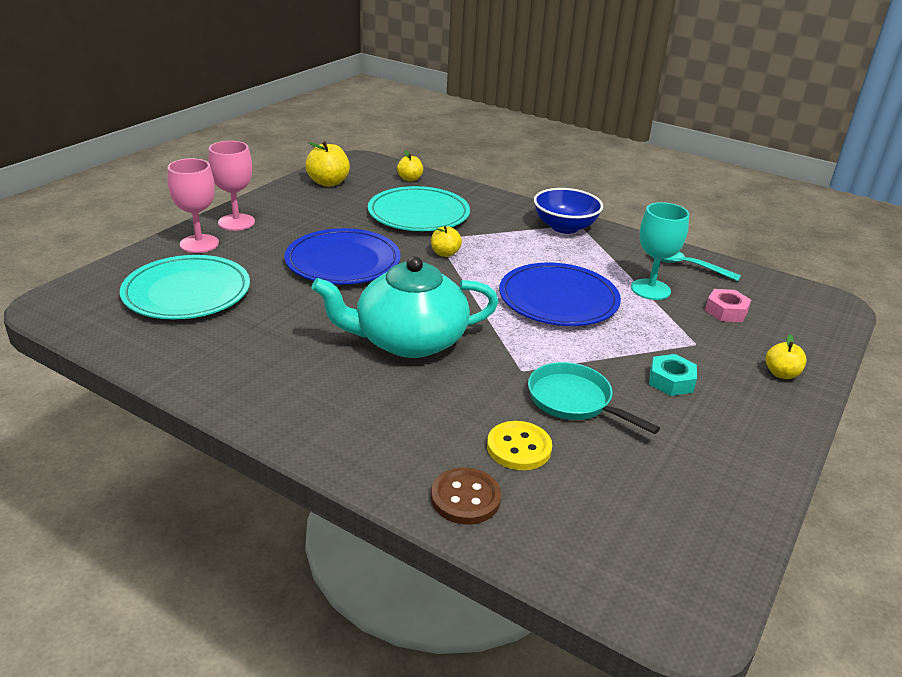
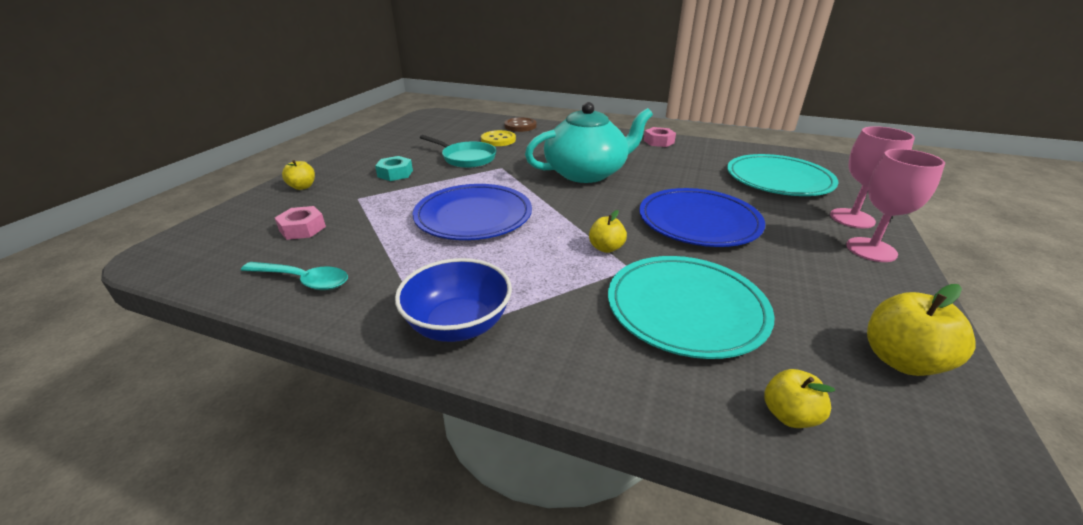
camera: 170 degrees right, 0 degrees up
(242, 393) = (658, 142): none -> pink nut
(650, 289) = (371, 240): turquoise goblet -> none

